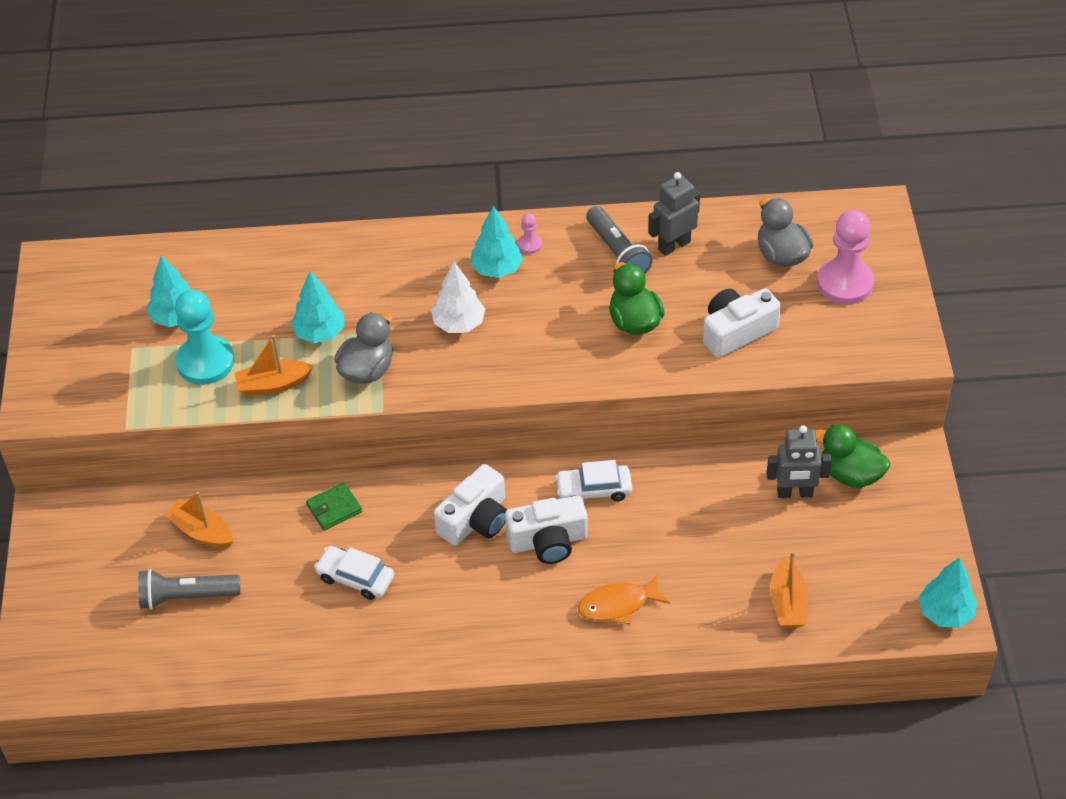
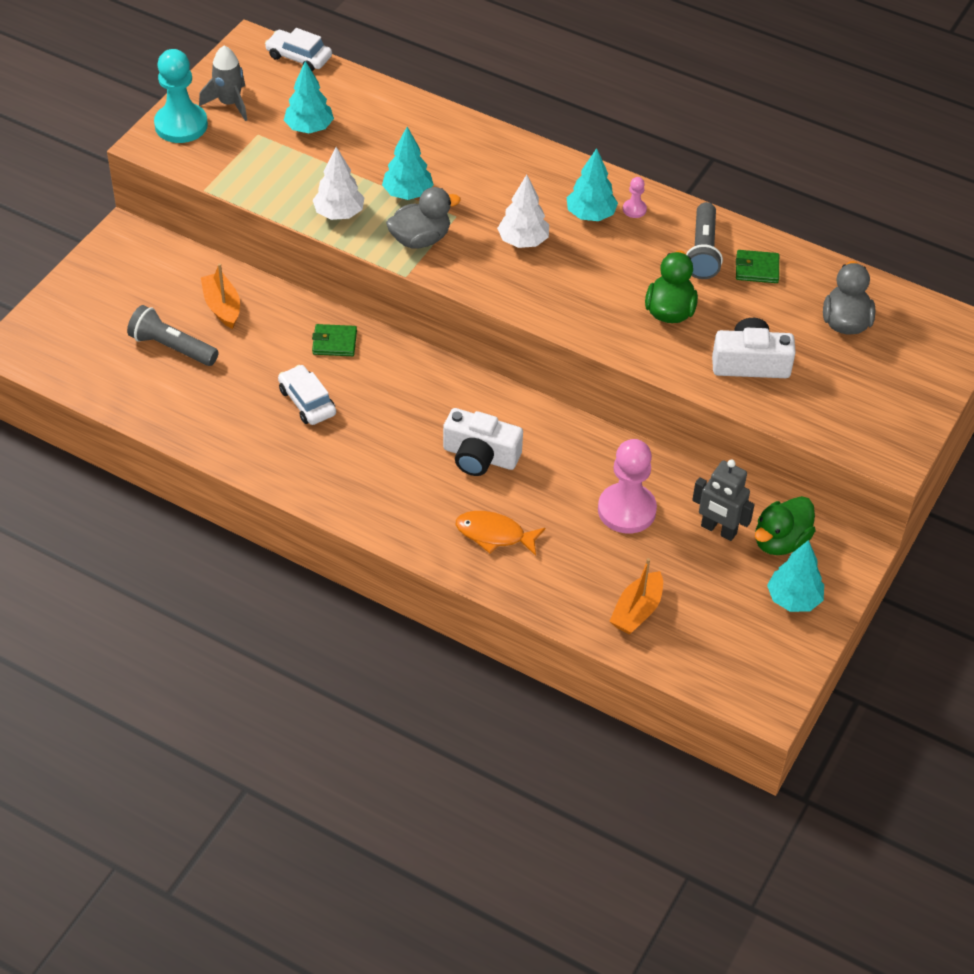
camera: 30 degrees right, 0 degrees up
(79, 332) = (229, 103): none -> grey rocket
(205, 362) = (303, 171): turquoise pawn -> turquoise pawn (181, 125)
(273, 384) = (339, 213): orange boat -> white tree
(475, 520) = (436, 409): white camera -> none
(594, 489) = (551, 437): white car -> white car (299, 57)
(674, 245) = (757, 269): grey robot -> green wallet
(845, 283) = (882, 372): pink pawn -> pink pawn (626, 510)
(850, 474) = (780, 541): green duck -> green duck turned 105 degrees counterclockwise
(945, 613) = (767, 695): turquoise tree -> turquoise tree (793, 599)

